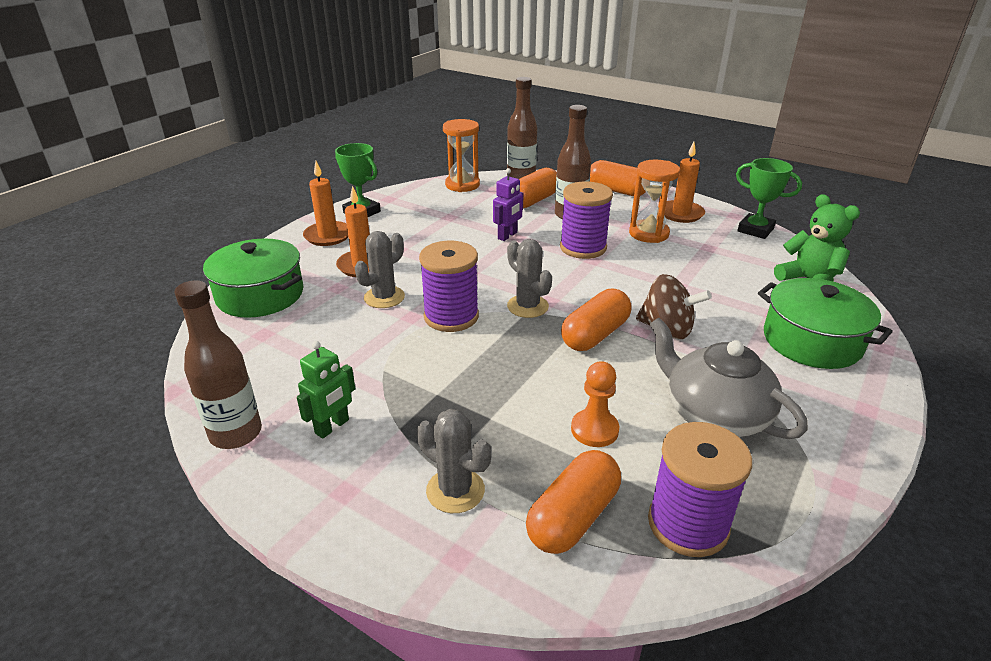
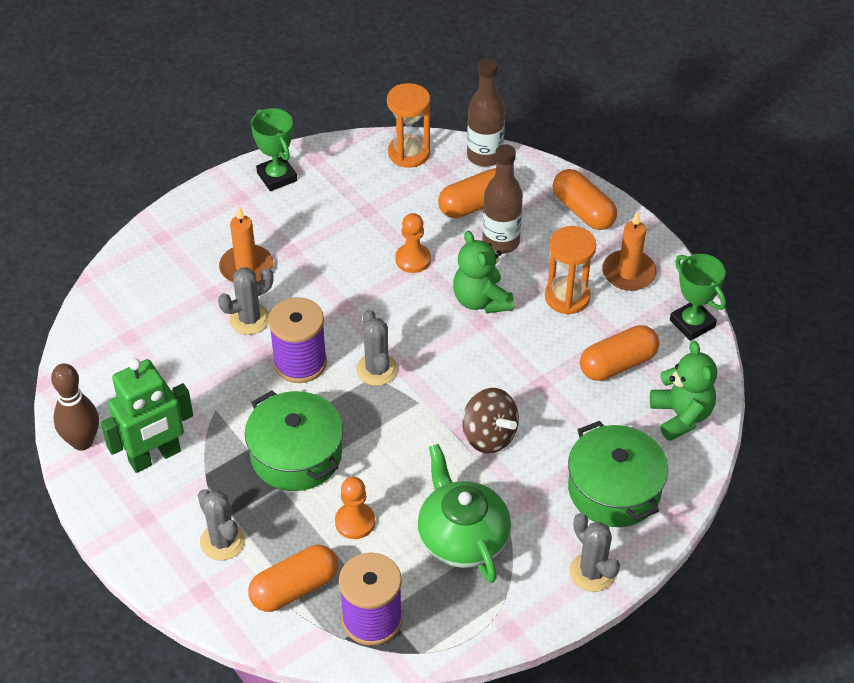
camera: 20 degrees right, 15 degrees up
(236, 434) = (82, 441): brown bottle -> brown bowling pin
(260, 295) = (139, 284): green pot -> green pot (296, 455)
(328, 236) = (228, 210): orange candle -> none
(332, 427) = (155, 457): green robot -> green robot, size x1.75
(507, 236) = (413, 259): purple robot -> orange pawn
(583, 247) = (481, 300): purple spool -> green teddy bear
(595, 335) = (418, 423): orange capsule -> orange capsule (618, 364)
(714, 414) = (462, 537): grey teapot -> green teapot
(864, 410) = (592, 572): none -> grey cactus

